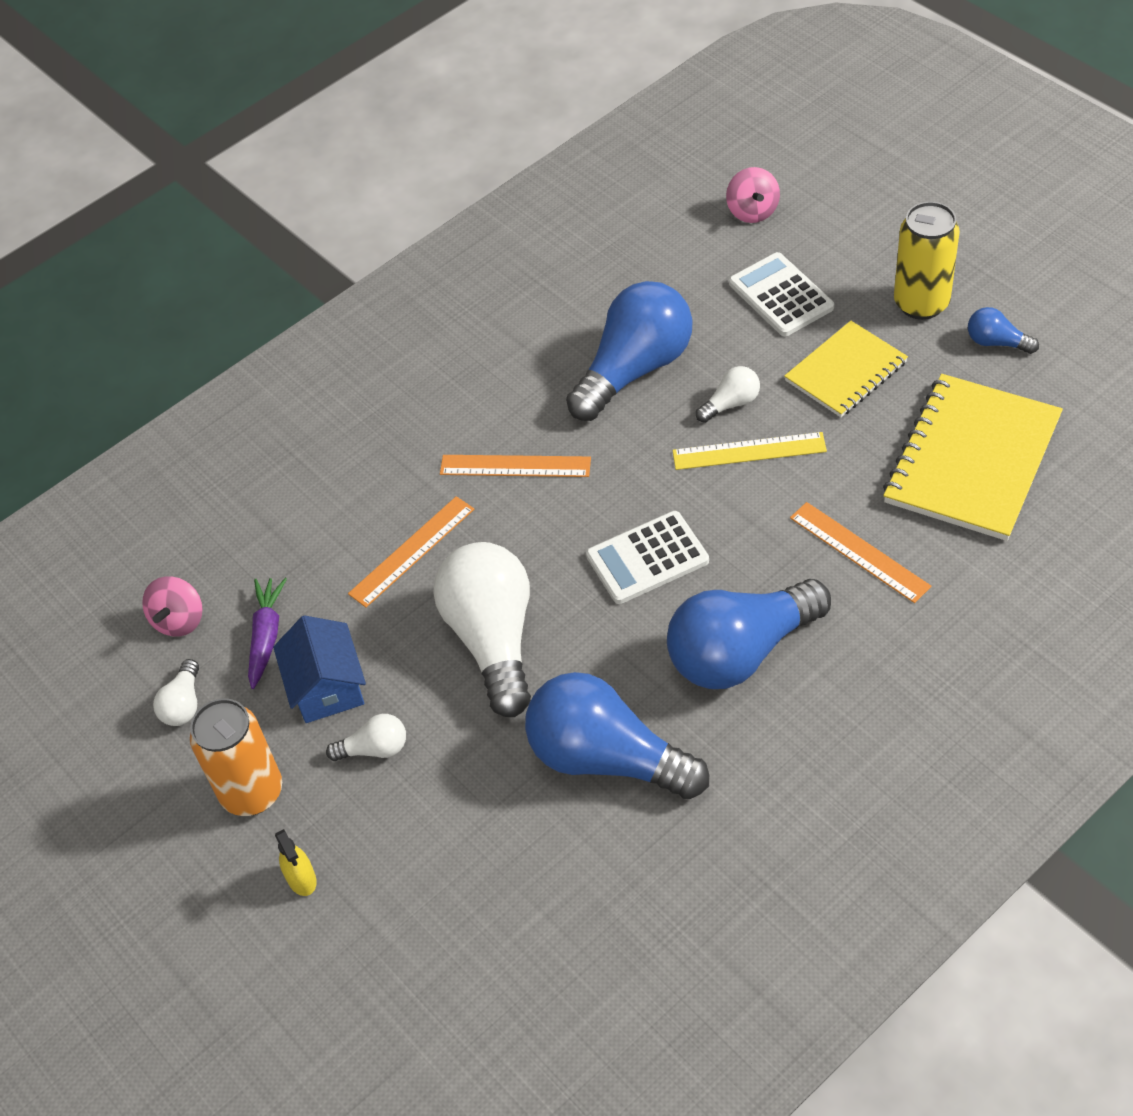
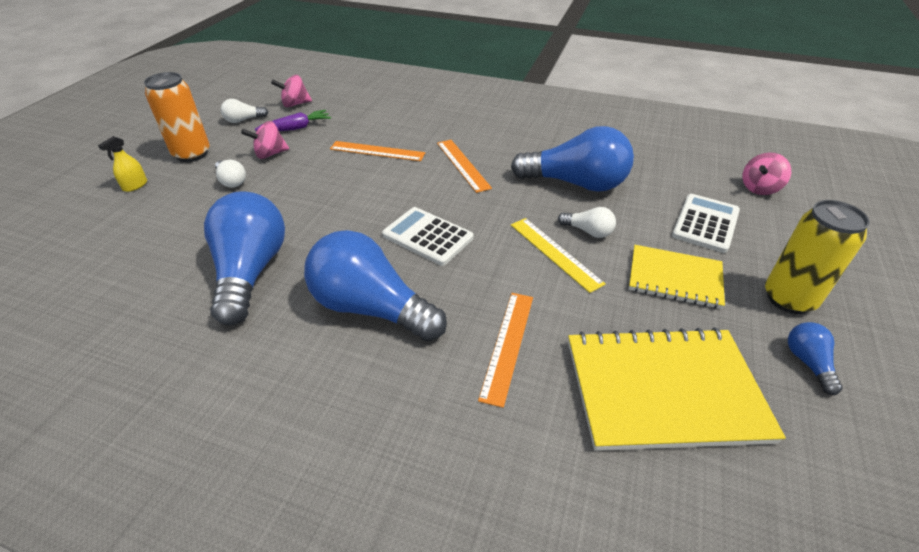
camera: 55 degrees right, 10 degrees down
(327, 686) = (270, 154): blue house -> pink spinning top
(493, 639) = (328, 197): white light bulb -> none

